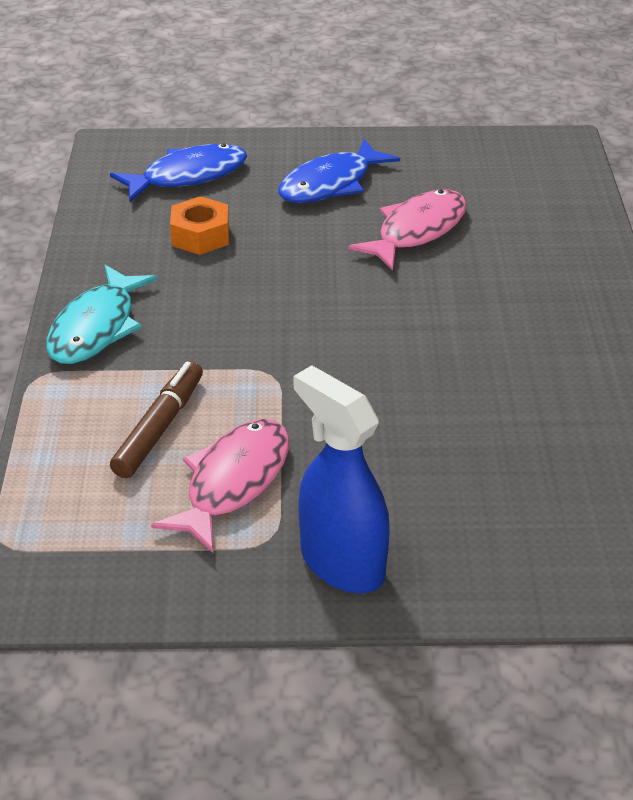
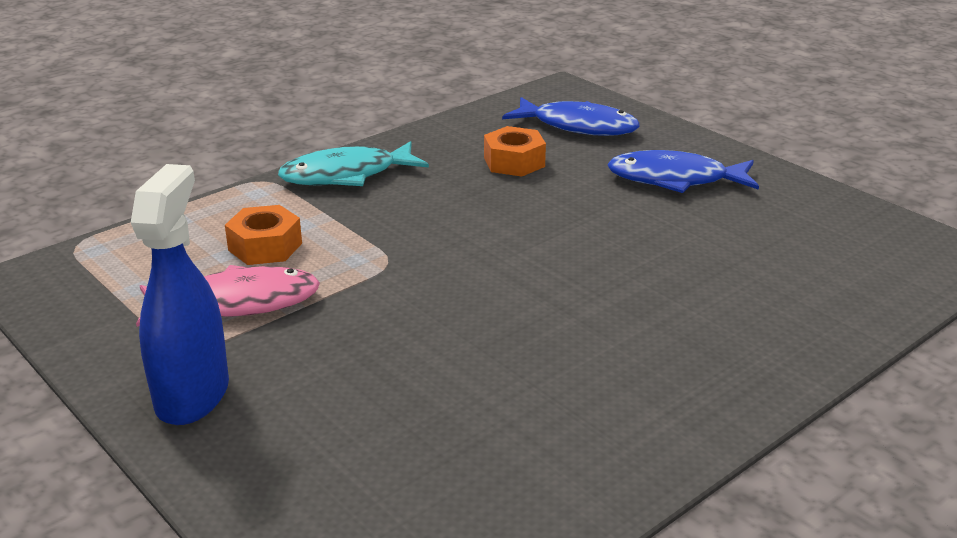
camera: 50 degrees right, 10 degrees down
(160, 427) = (265, 247): brown marker -> orange nut
(417, 231) = (682, 242): pink fish -> none

